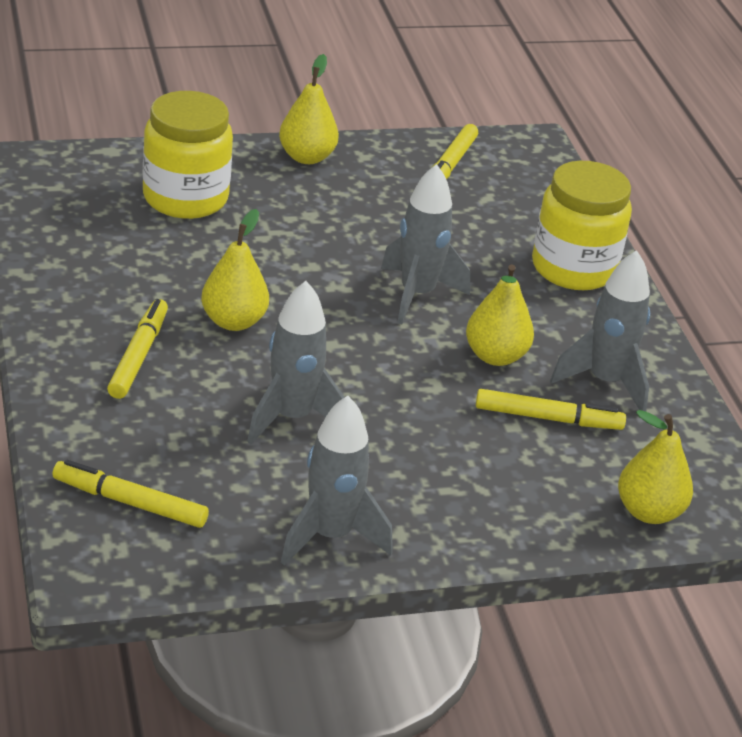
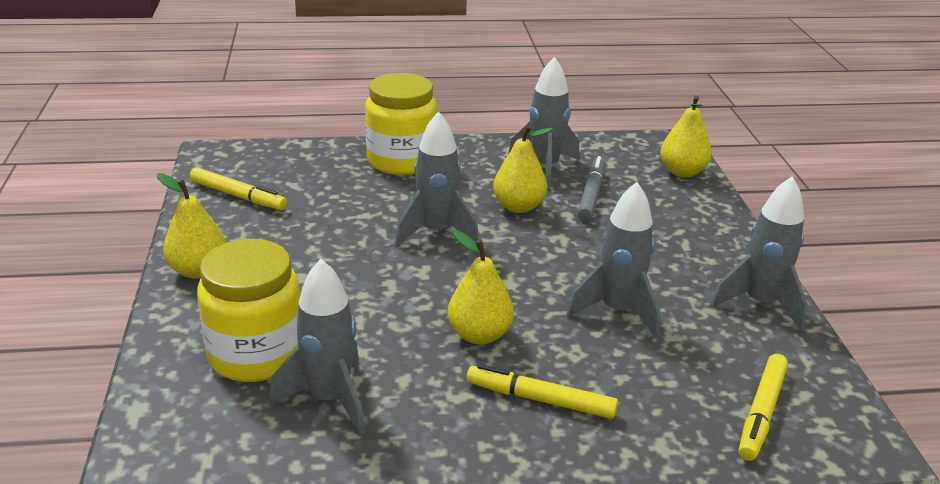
camera: 80 degrees left, 5 degrees down
(129, 239) = (329, 399): none -> grey rocket
(548, 418) = (591, 194): yellow marker -> grey marker

